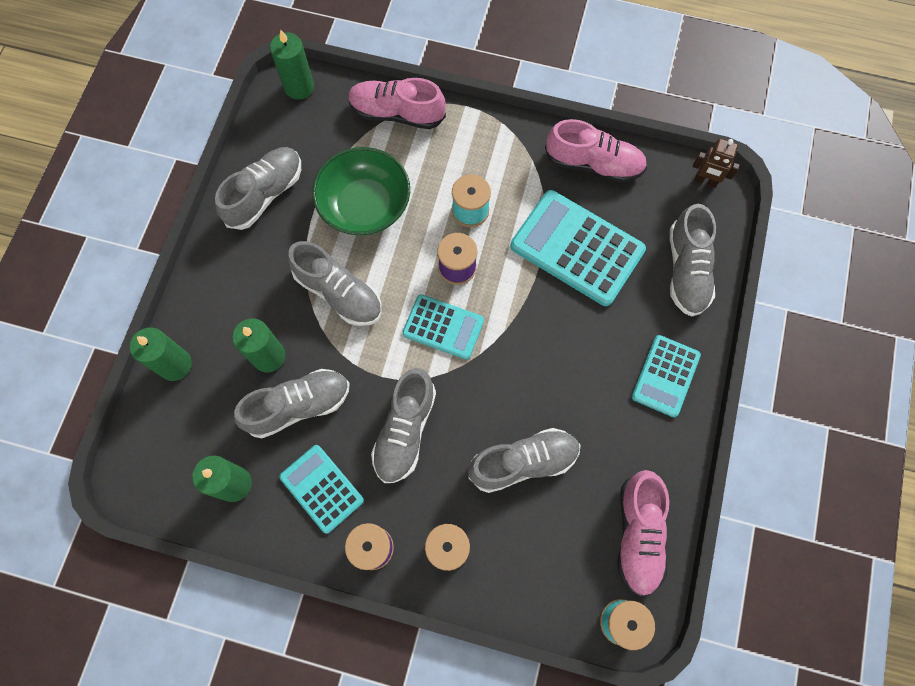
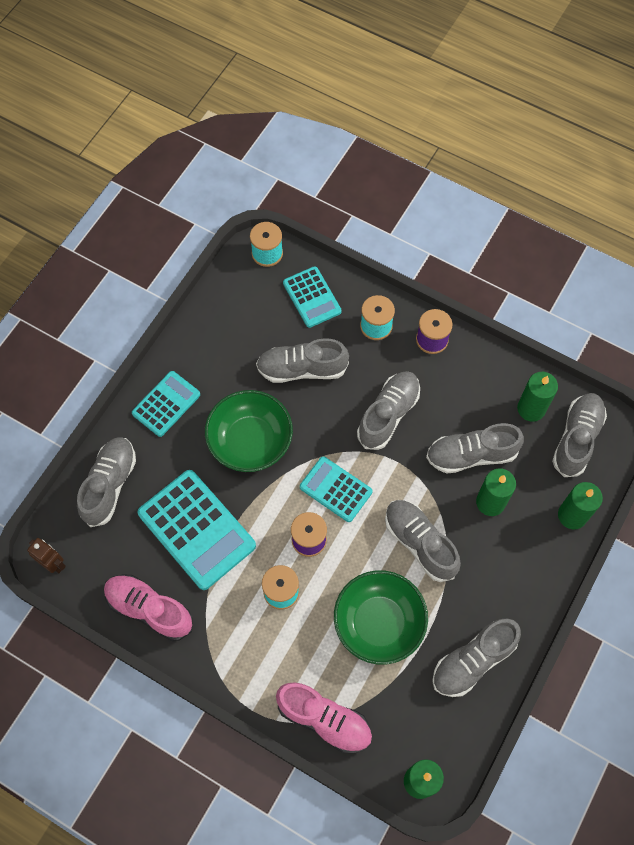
camera: 165 degrees left, 5 degrees down
(175, 458) = (576, 439): none -> grey shoe
(321, 488) = (463, 388): turquoise calculator -> turquoise calculator (312, 297)
(554, 357) = (250, 441): none -> green bowl
(638, 534) = (234, 301): pink shoe -> none

